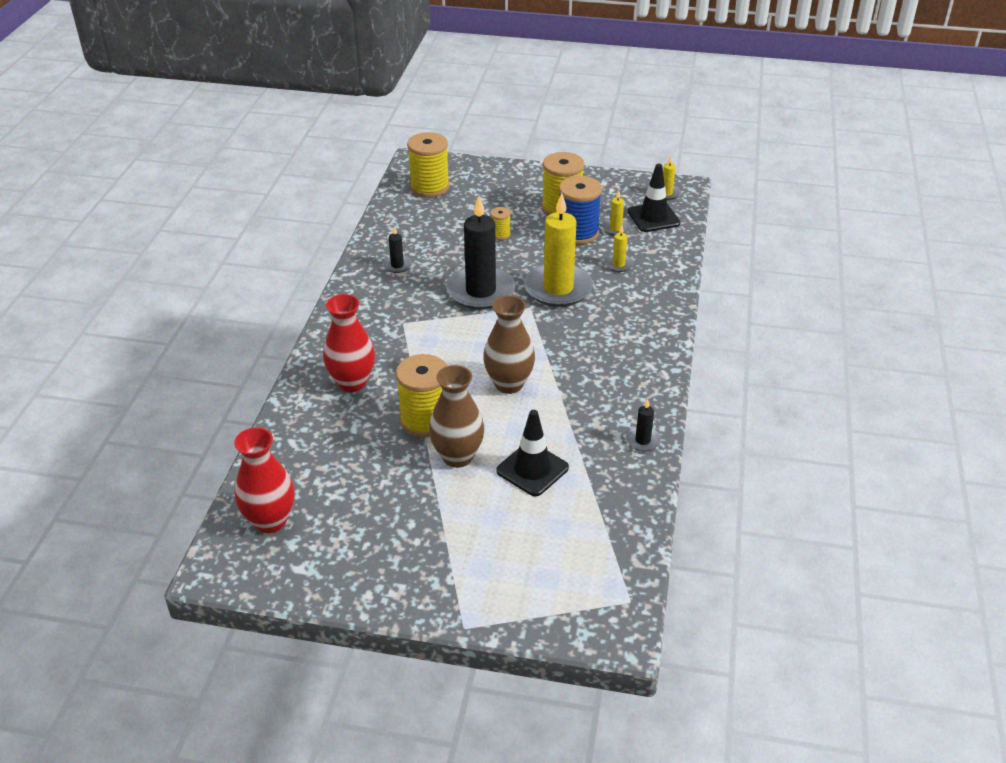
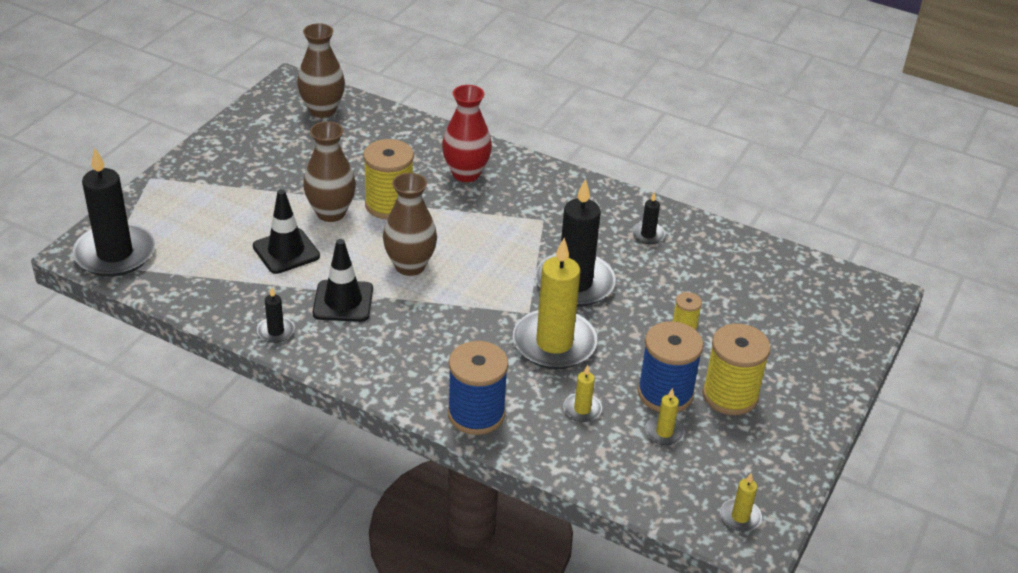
camera: 105 degrees right, 0 degrees up
(270, 521) = (322, 110): red vase -> brown vase
(429, 187) = (811, 291): yellow spool -> none
(608, 600) = (115, 254): none -> black candle
(653, 217) = (680, 480): black traffic cone -> black traffic cone (343, 301)
(658, 309) = (476, 414): none -> blue spool

